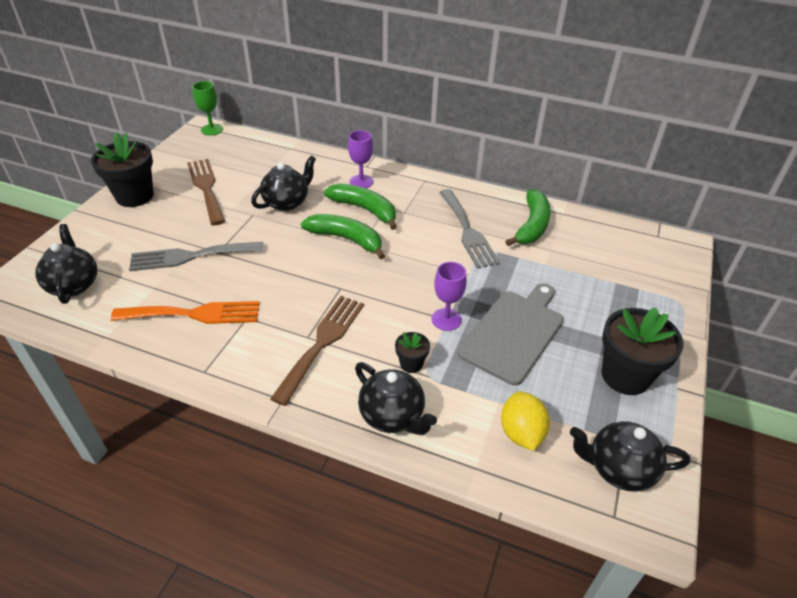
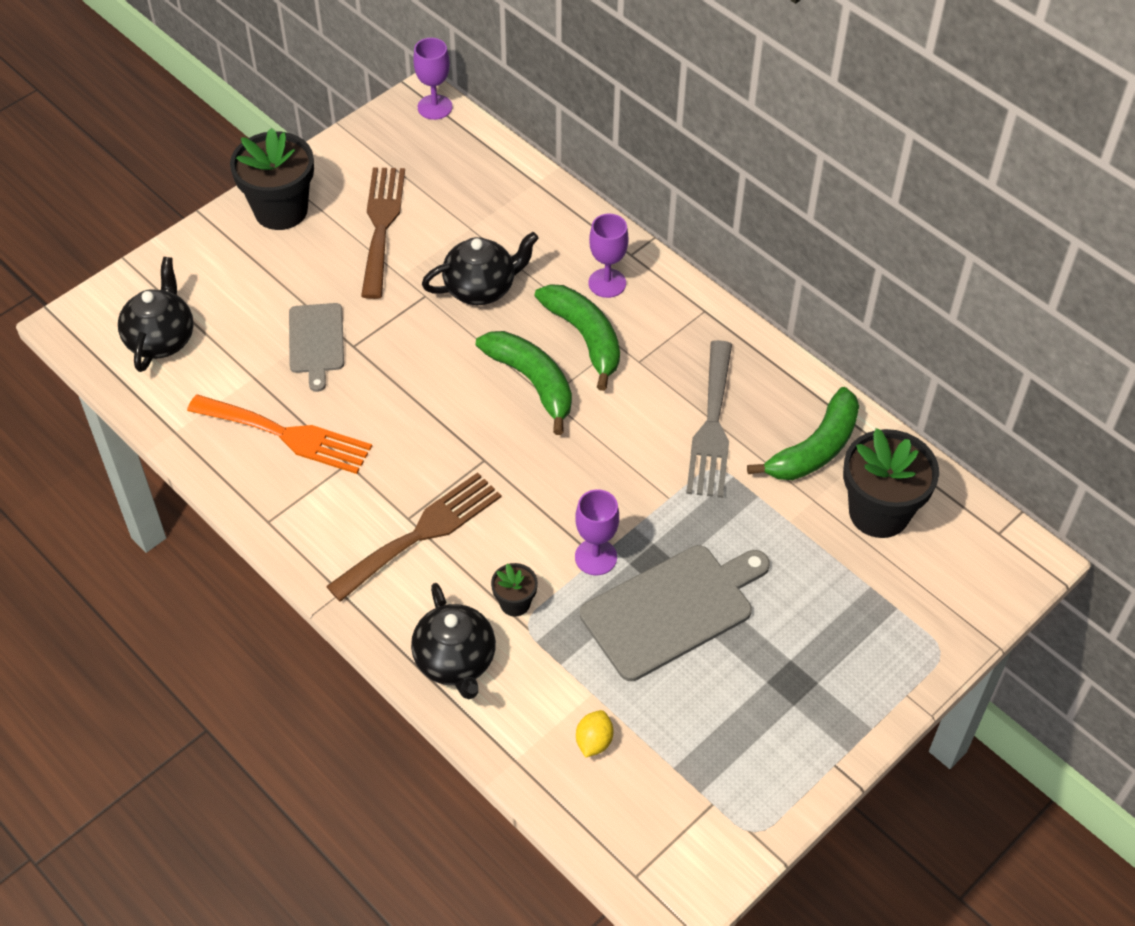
camera: 25 degrees right, 10 degrees up
(191, 256) = (316, 342): grey fork -> grey cutting board
(212, 130) = (435, 107): green goblet -> purple goblet
(521, 433) = (594, 741): yellow lemon -> yellow lemon, size x0.62
(619, 468) = (681, 829): black teapot -> none
(625, 376) = (777, 723): black flower pot -> black flower pot (879, 512)

